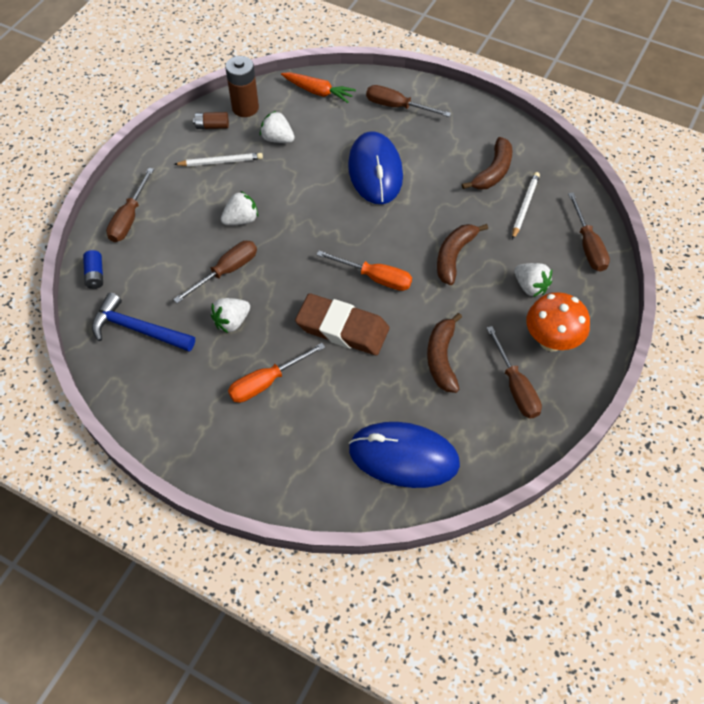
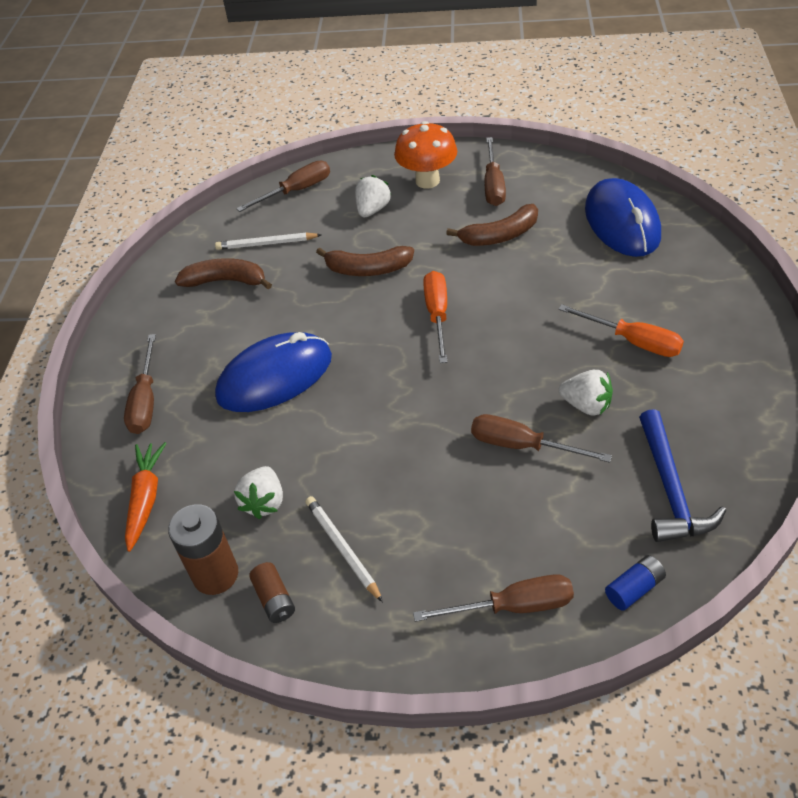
camera: 110 degrees left, 10 degrees down
(241, 220) = (432, 471): white strawberry -> none
(342, 328) = (521, 313): brown eraser -> none
(515, 386) = (493, 185): brown screwdriver -> brown screwdriver turned 135 degrees clockwise

